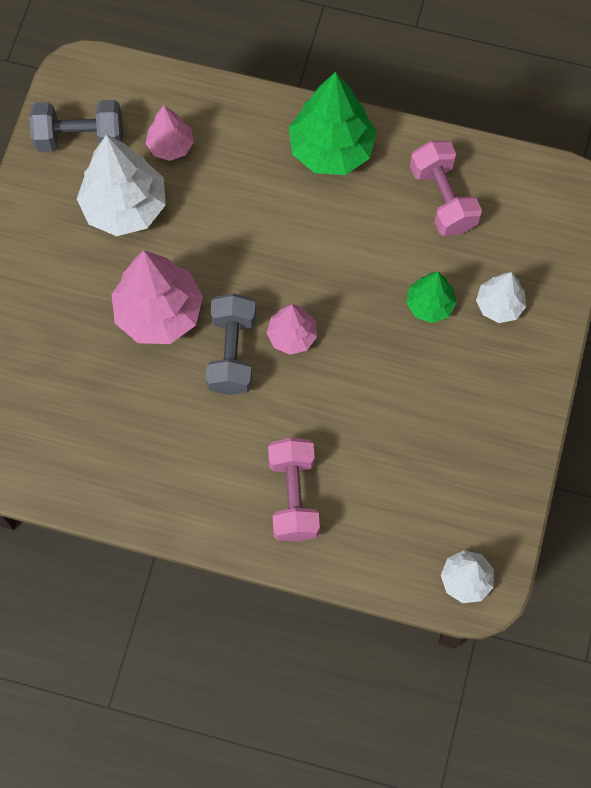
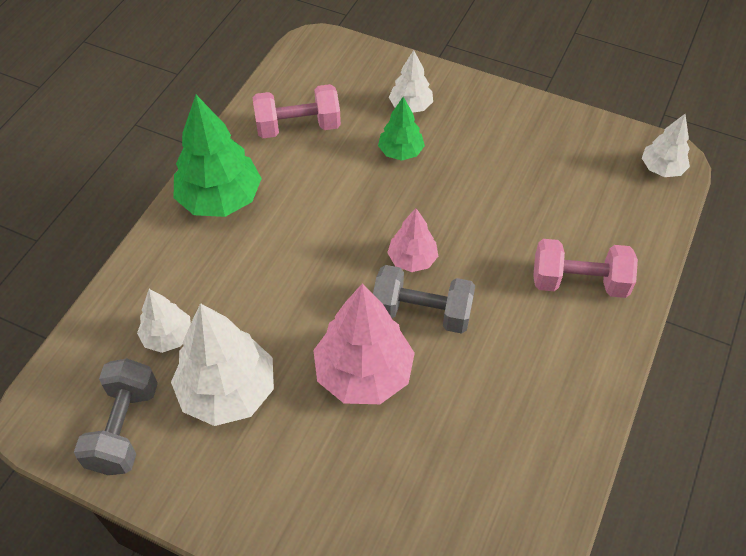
camera: 80 degrees left, 15 degrees down
(170, 146) = (168, 336): pink tree -> white tree

